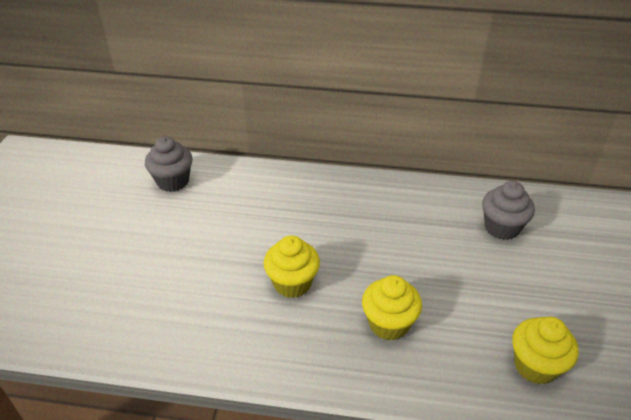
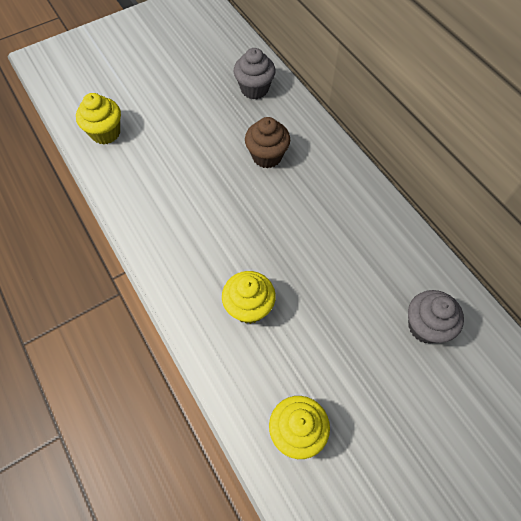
camera: 50 degrees right, 20 degrees up
(251, 217) = (267, 156): none -> brown cupcake
(292, 283) = (231, 224): yellow cupcake -> yellow cupcake (105, 133)

